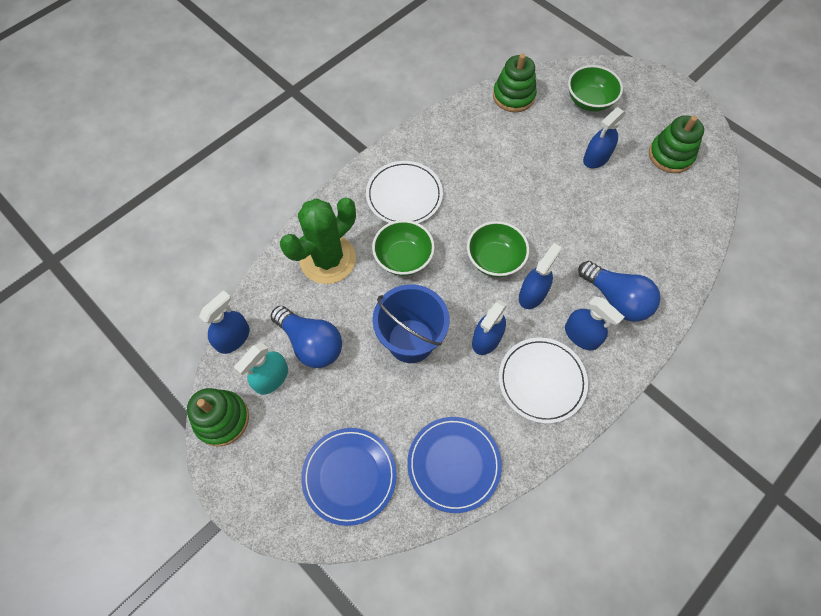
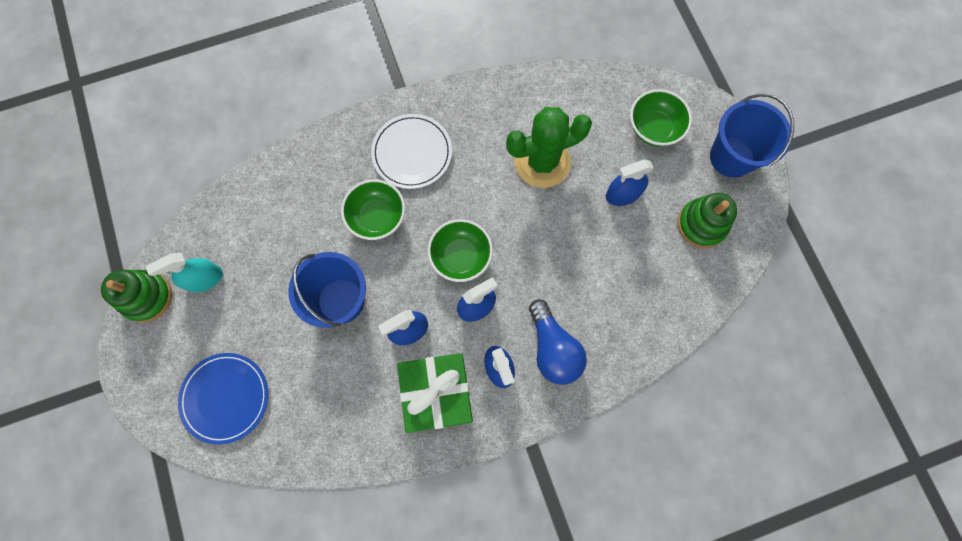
camera: 25 degrees right, 10 degrees up
(233, 338) = (190, 227): blue spray bottle -> none
(311, 343) = (253, 263): blue light bulb -> none
(328, 259) = (309, 187): green cactus -> green cactus (542, 162)
(453, 464) = (317, 431): blue plate -> none
(513, 96) = (578, 90): green stacking toy -> none
(542, 381) = (437, 393): white plate -> green gift
(660, 99) = (731, 157): none -> blue bucket

